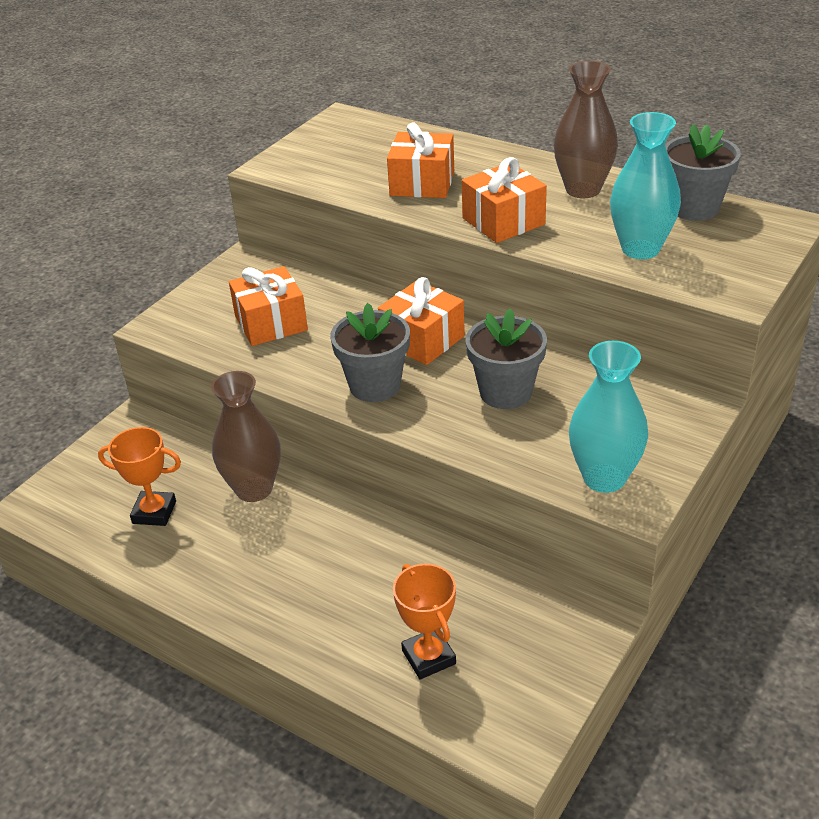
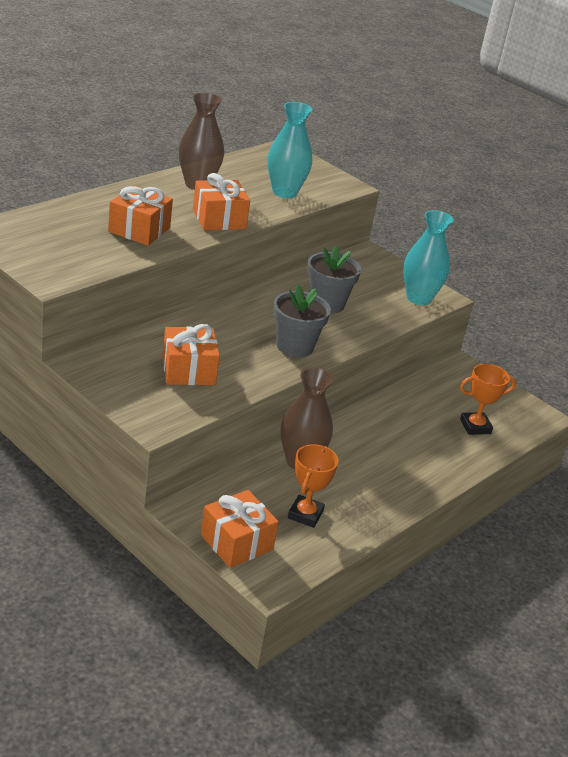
camera: 85 degrees left, 5 degrees down
(422, 340) = (252, 316): orange gift -> orange gift (236, 542)
(694, 208) = (248, 164): grey flower pot -> none

